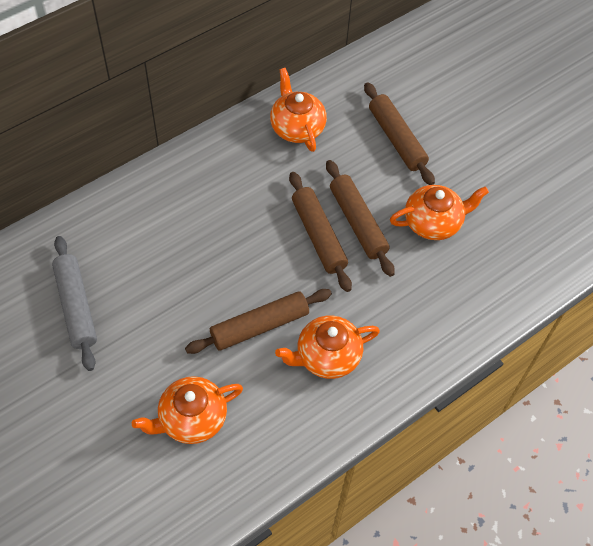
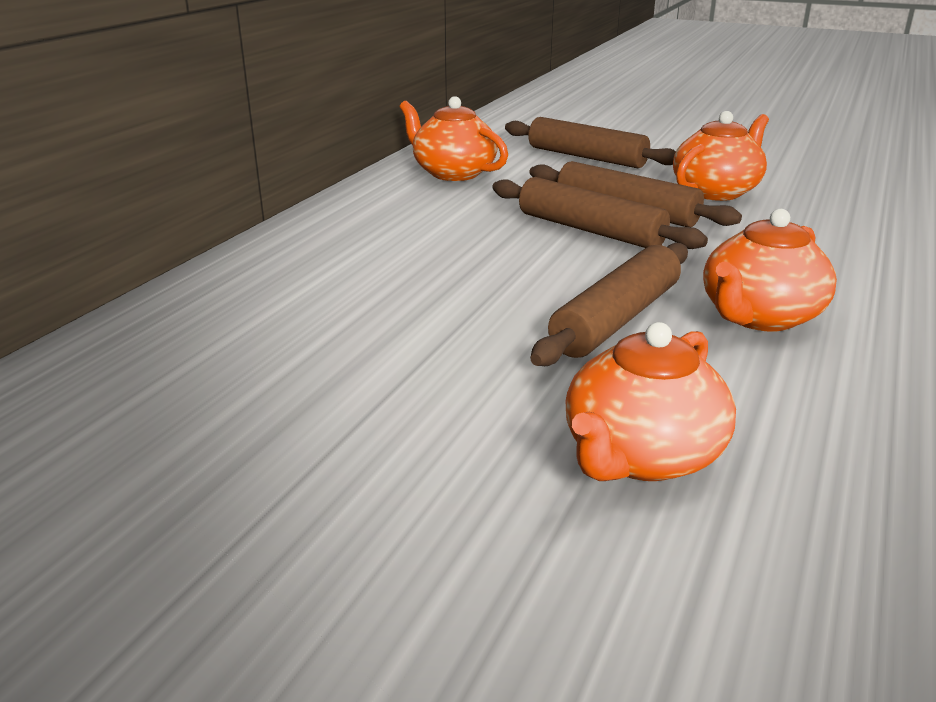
camera: 25 degrees left, 30 degrees down
(76, 306) = (249, 393): grey rolling pin -> none

